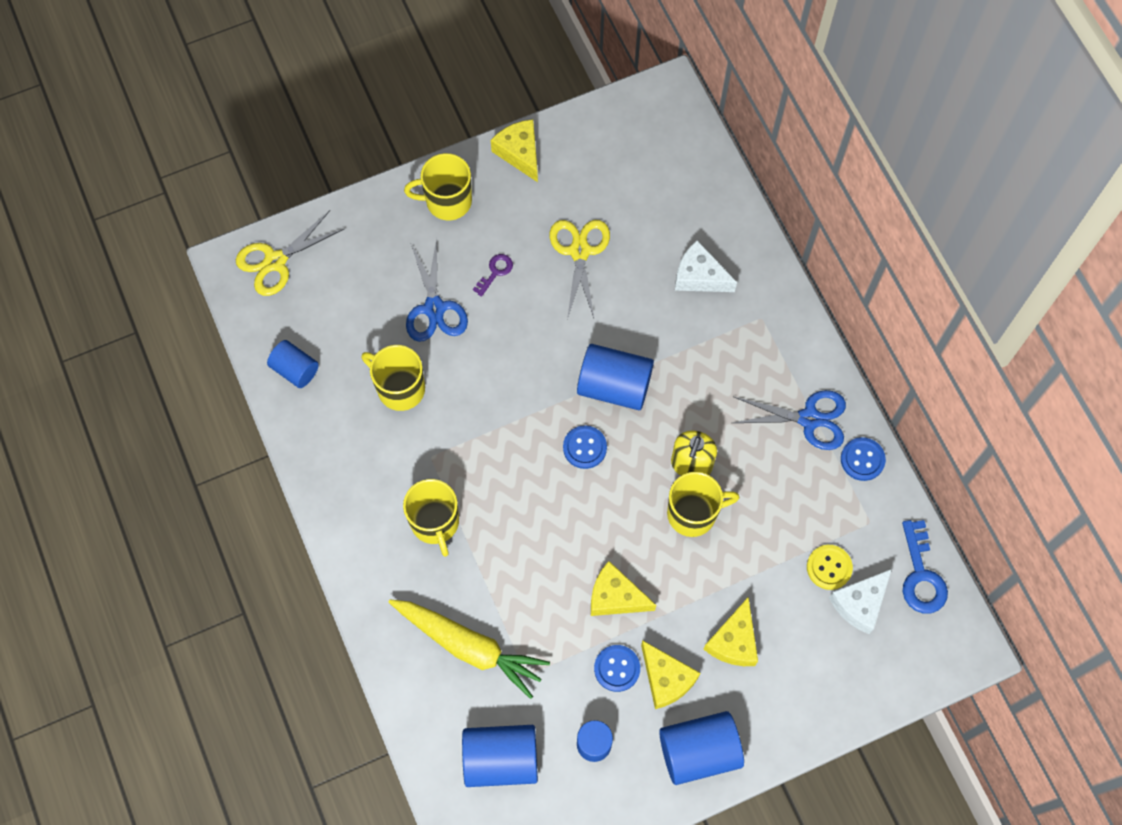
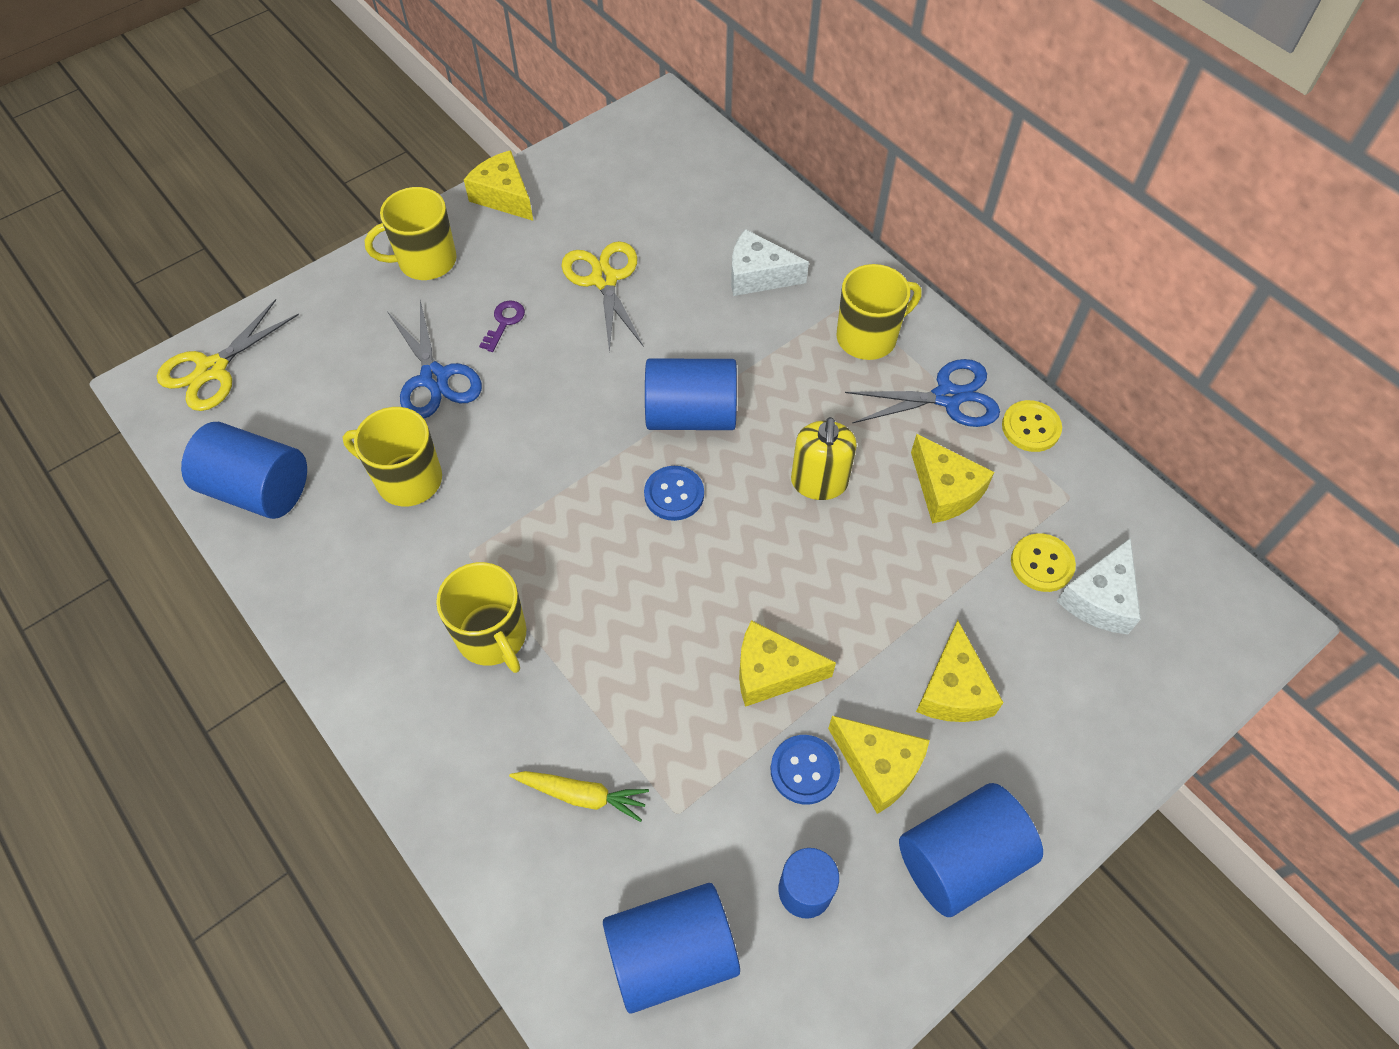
camera: 15 degrees left, 10 degrees down
(295, 369) = (258, 489): blue cylinder -> blue cylinder, size x1.62
(469, 646) = (582, 795): yellow carrot -> yellow carrot, size x0.54
(693, 513) = (842, 540): yellow mug -> yellow mug (868, 337)
(780, 494) = (945, 490): none -> yellow cheese
(862, 459) = (1031, 427): blue button -> yellow button
(921, 575) = (1161, 544): blue key -> none

